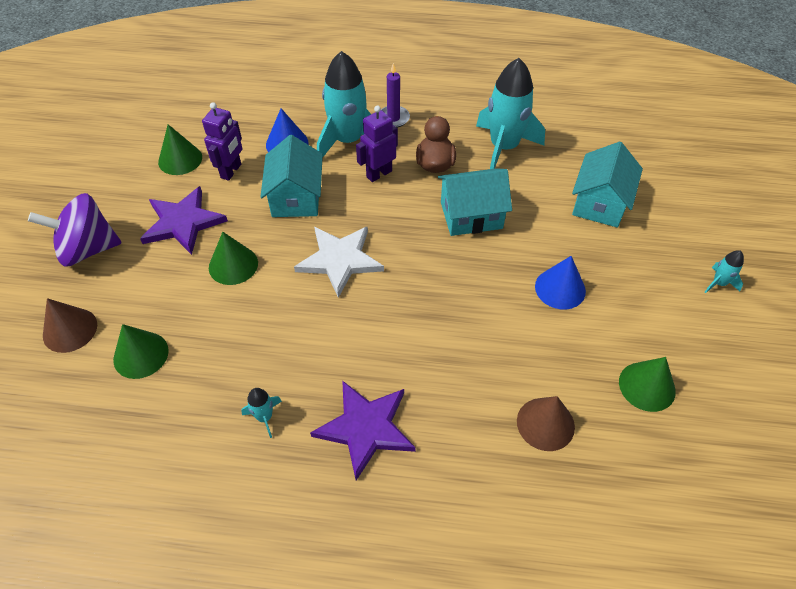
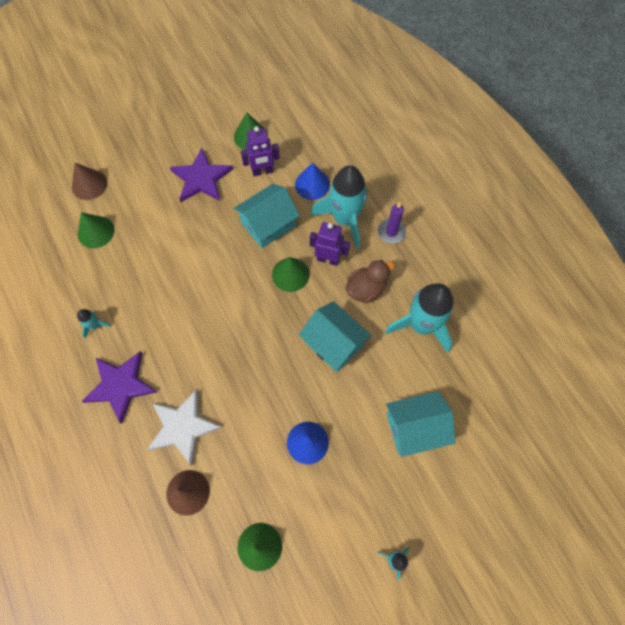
camera: 55 degrees right, 15 degrees up
(88, 249) = (147, 147): purple spinning top -> none
(233, 265) = (188, 230): green cone -> green cone (290, 274)
(340, 260) = (234, 287): white star -> white star (183, 427)

